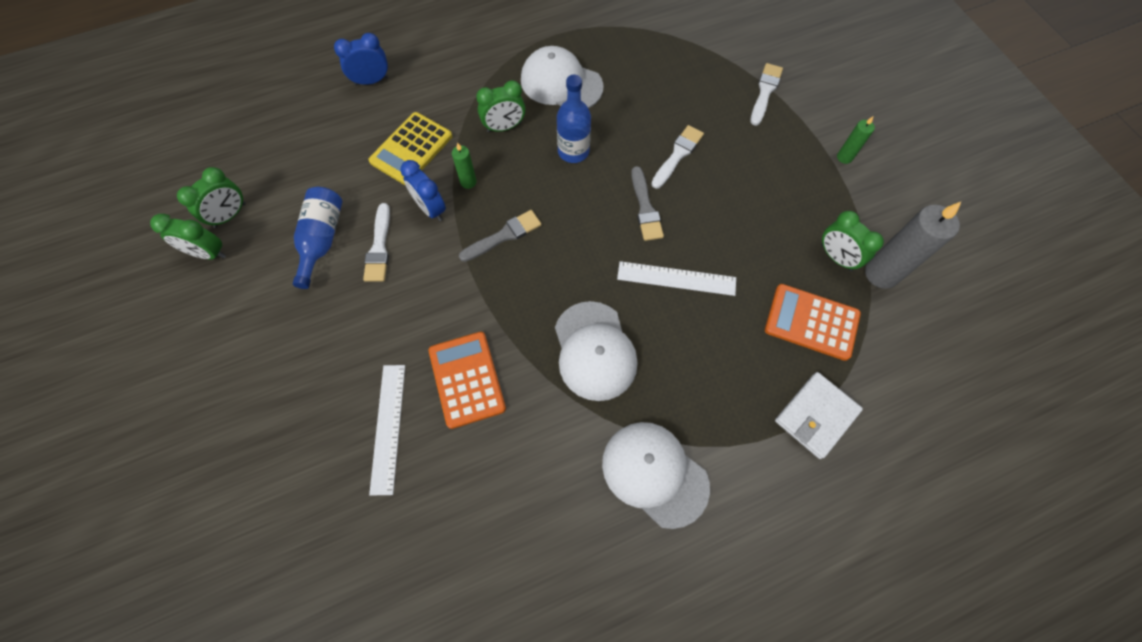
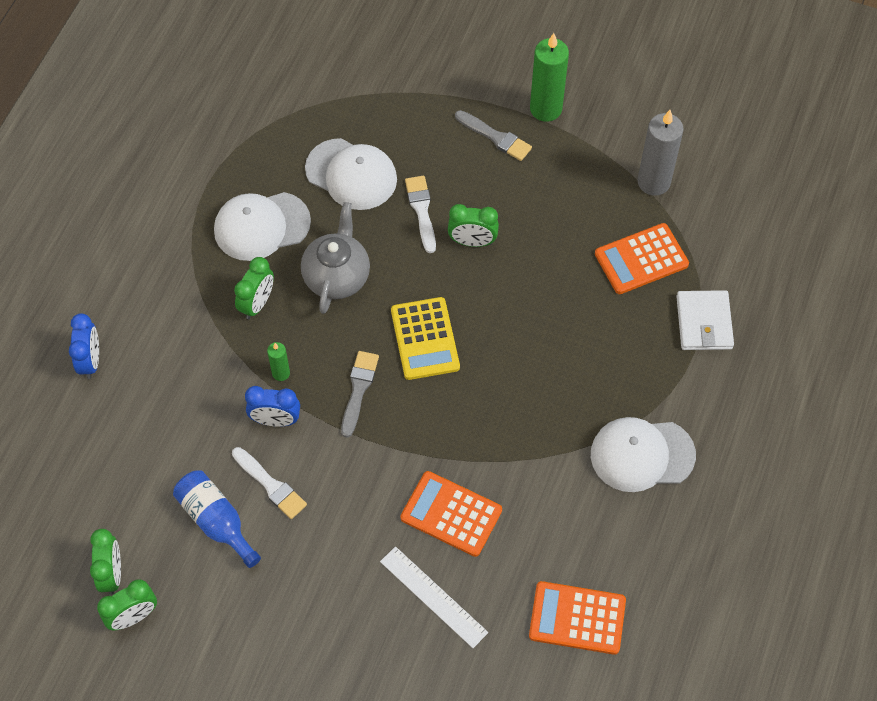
camera: 45 degrees left, 5 degrees down
(371, 81) = (90, 361): blue clock -> blue clock turned 150 degrees clockwise
(411, 149) = (200, 387): yellow calculator -> yellow calculator (425, 339)
(466, 554) = (577, 618): none -> orange calculator
(573, 151) = (337, 276): blue bottle -> grey teapot
(594, 351) = (518, 412): white cap -> white cap (351, 174)
(645, 208) = (442, 274): grey brush -> grey brush (495, 137)
(676, 278) = (520, 309): white ruler -> none
(765, 92) = (434, 100): white brush -> none
(836, 257) = (613, 196): green clock -> green clock (472, 242)
(844, 157) = (545, 109): green candle -> green candle, size x1.97

